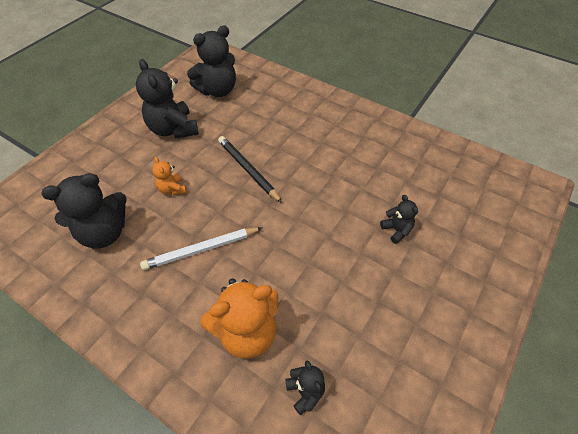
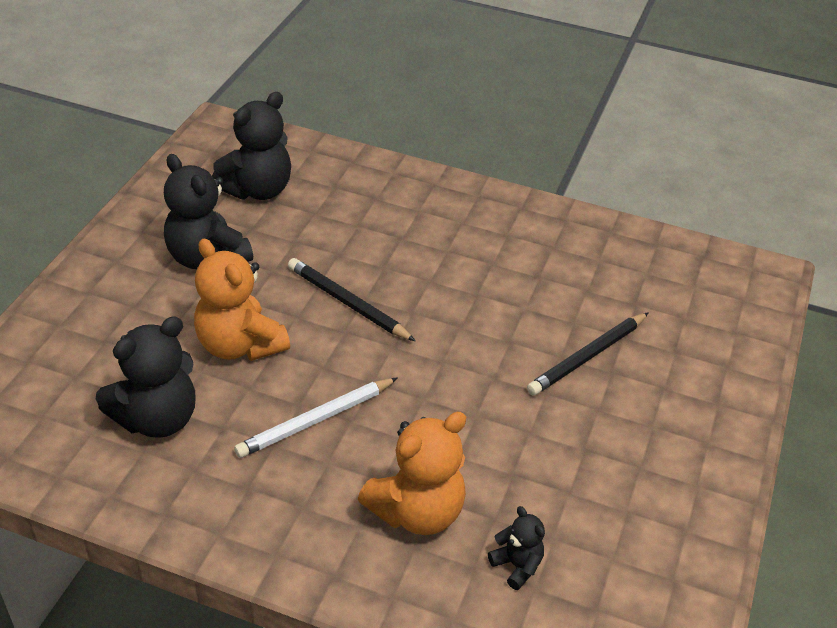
camera: 15 degrees left, 10 degrees down
(172, 189) = (240, 345): orange teddy bear -> orange teddy bear, size x2.00
(396, 230) = (587, 357): black teddy bear -> black pencil

